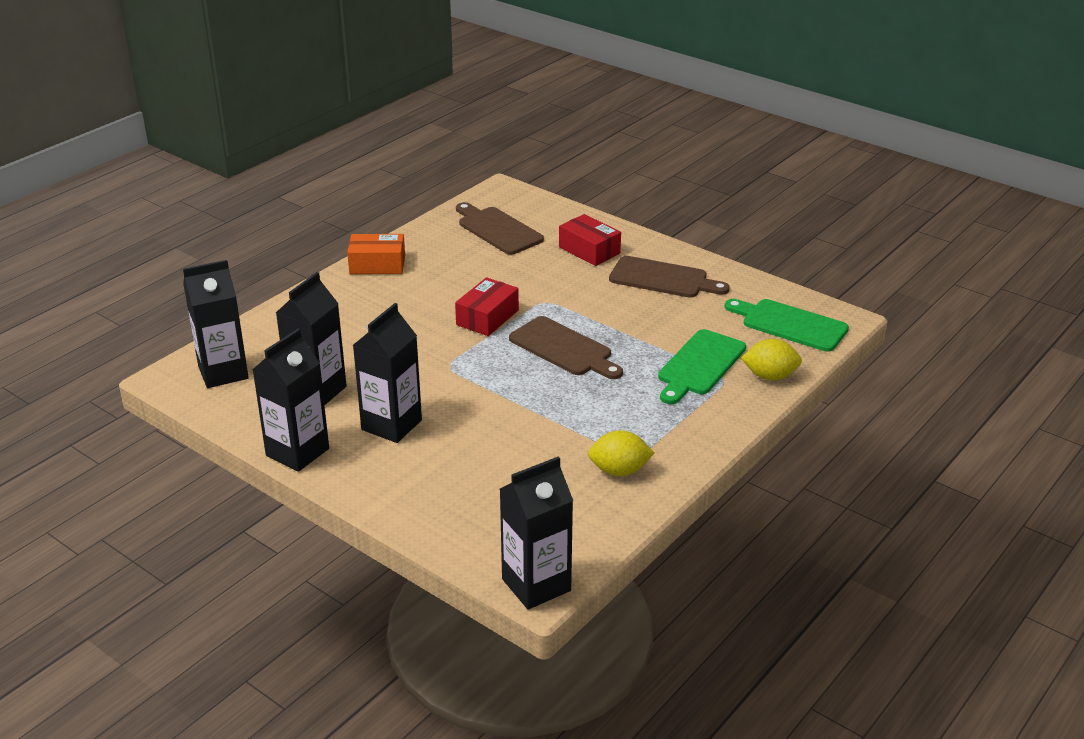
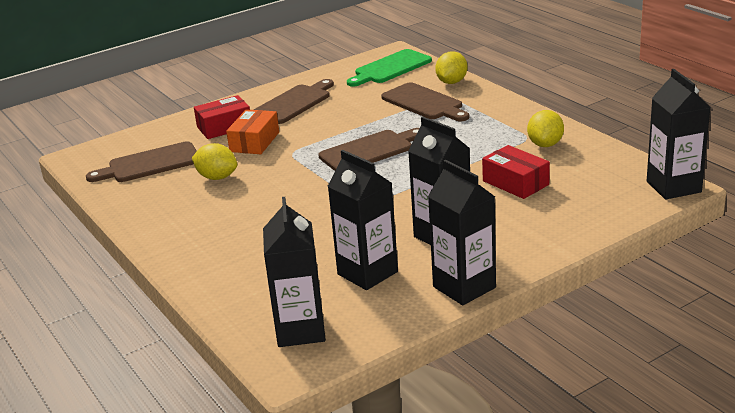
camera: 70 degrees left, 5 degrees down
(377, 264) = (158, 229): orange box -> orange box (254, 142)
(480, 271) = (217, 177): none -> yellow lemon
(487, 317) = (298, 180): red box -> red box (515, 183)
(700, 365) = (424, 103): green cutting board -> brown cutting board

